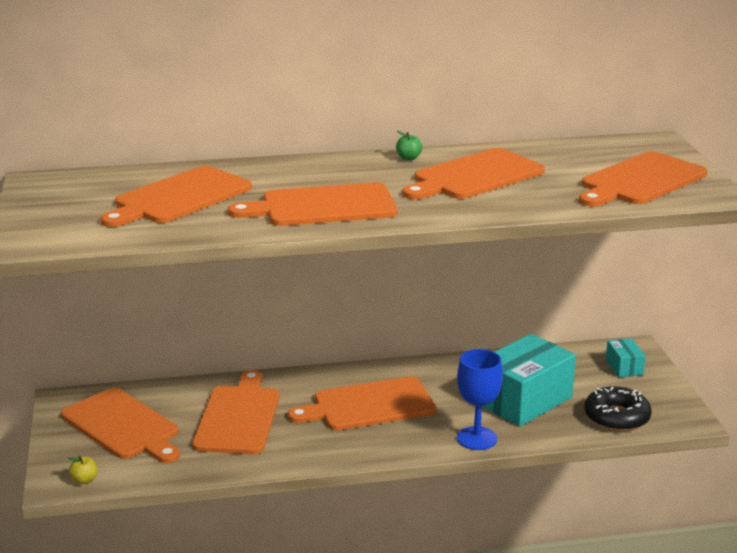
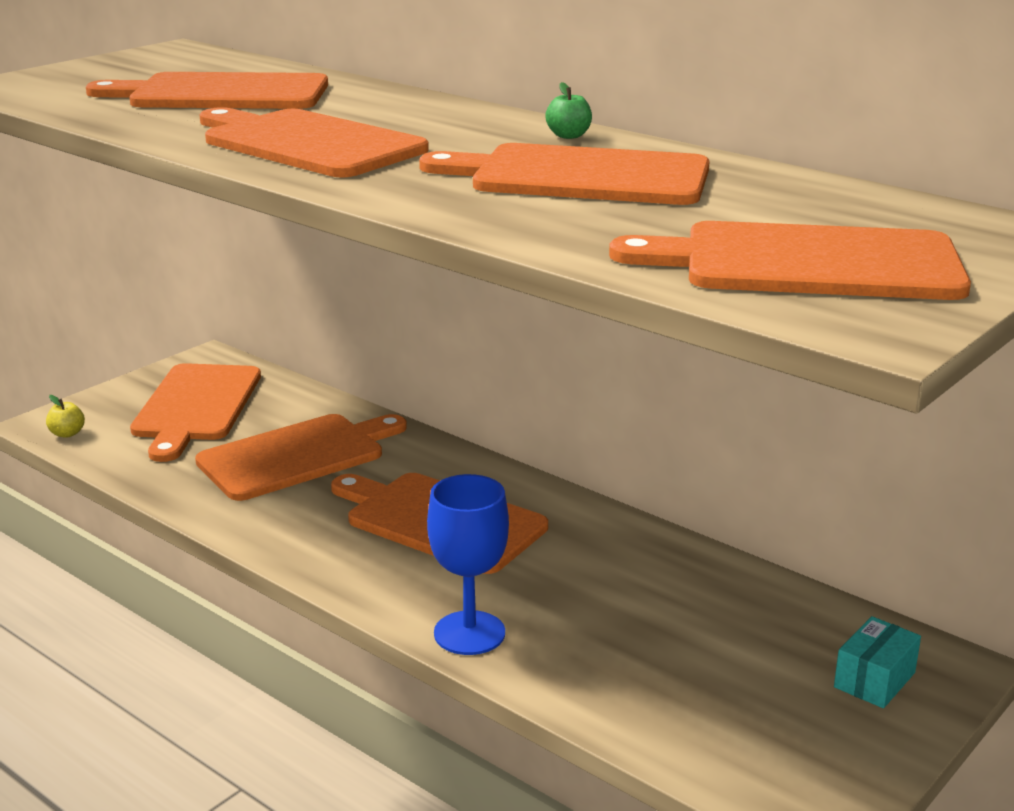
camera: 50 degrees right, 0 degrees up
(524, 400) = (628, 629): turquoise box -> none
(616, 417) = (709, 735): black donut -> none

